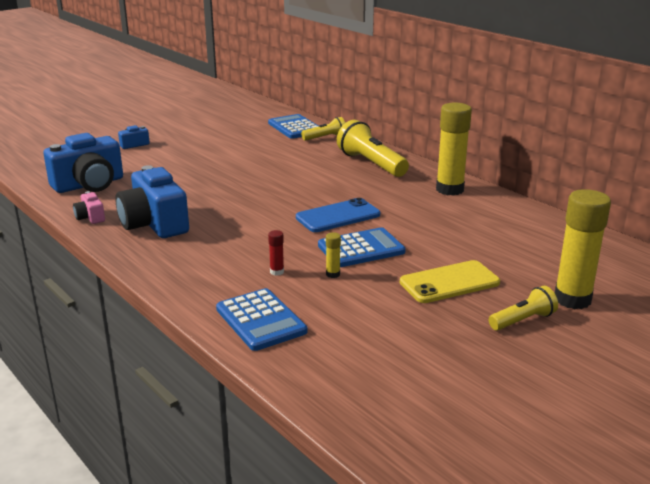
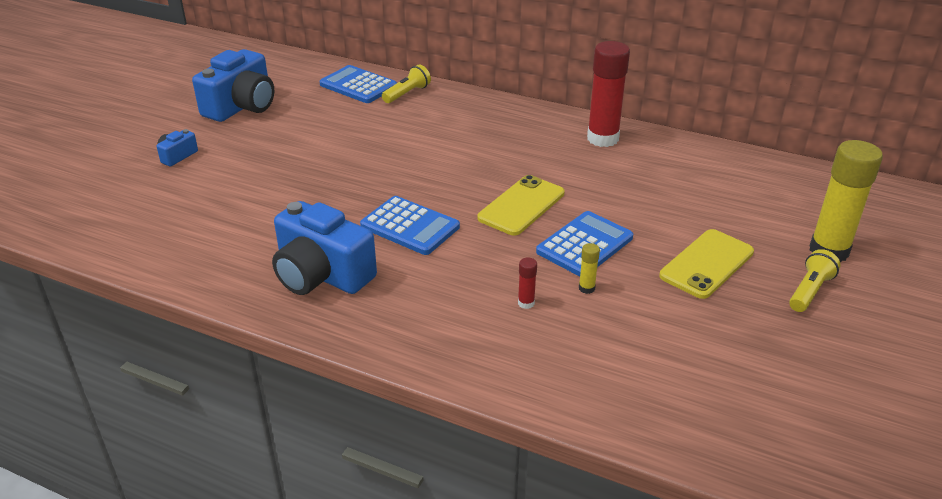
camera: 25 degrees left, 10 degrees up
(89, 185) = (178, 235): blue camera -> blue camera (241, 106)
(90, 217) = (230, 287): pink camera -> none
(260, 320) = (568, 376): blue calculator -> blue calculator (410, 226)
(338, 216) = (521, 206): blue phone -> yellow phone
(371, 164) = (491, 121): yellow flashlight -> none
(449, 189) = (602, 139): yellow glue stick -> red glue stick

